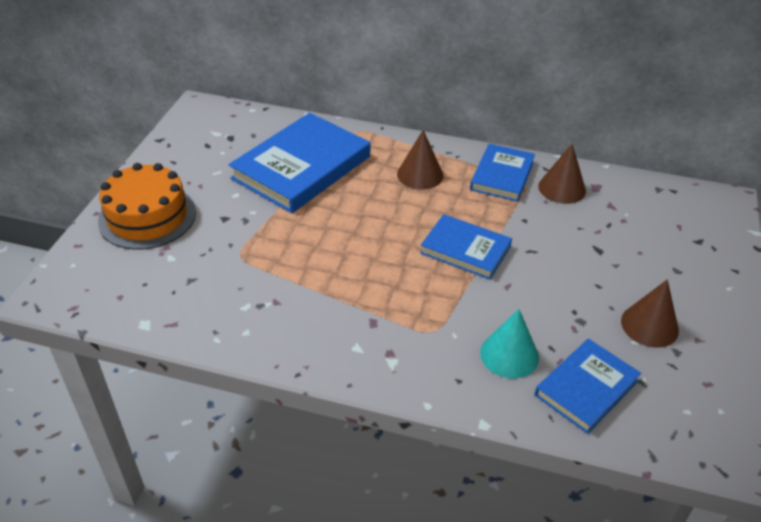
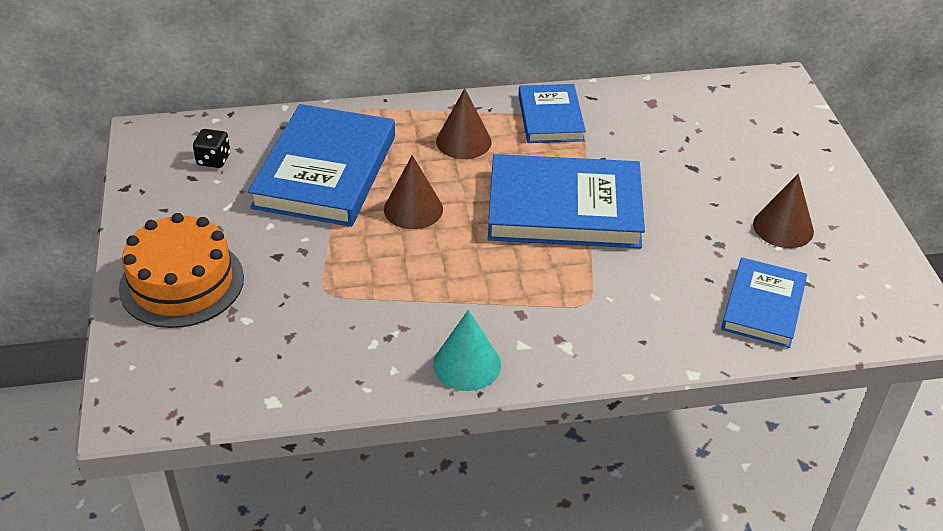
camera: 25 degrees left, 0 degrees up
(230, 137) = (213, 160): none -> black dice
(465, 250) = (564, 208): blue book -> blue book, size x1.72
(509, 355) = (674, 299): turquoise cone -> turquoise cone (467, 364)
(562, 188) = (619, 114): brown cone -> brown cone (413, 209)

